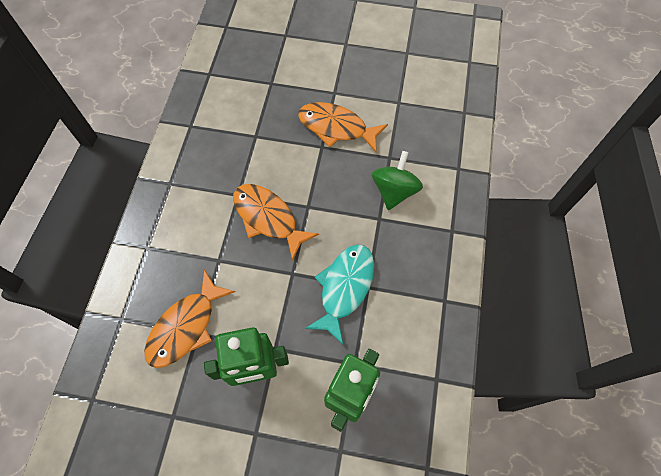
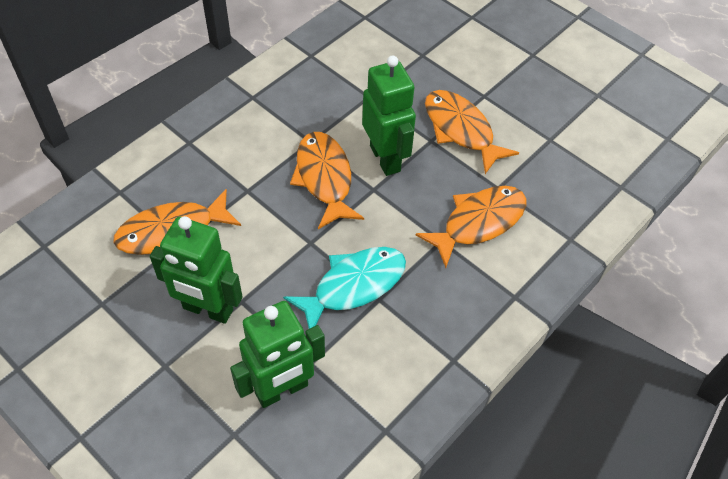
camera: 30 degrees right, 10 degrees down
(300, 178) = (385, 158): none -> green robot
(394, 191) = (478, 223): green spinning top -> orange fish

